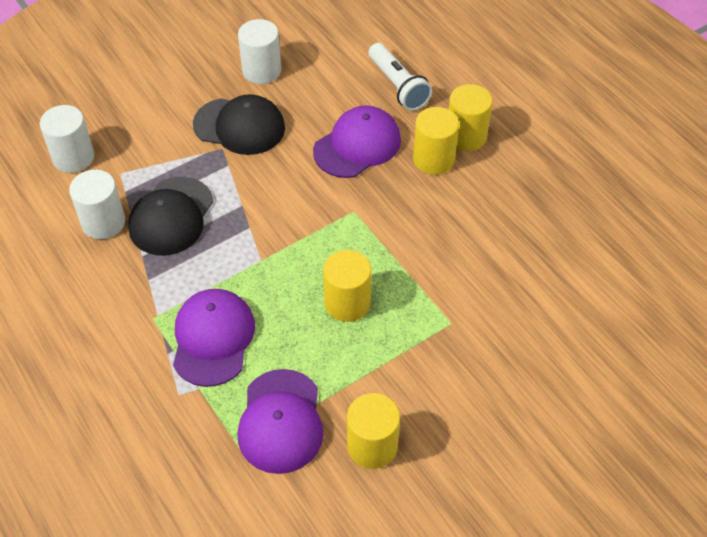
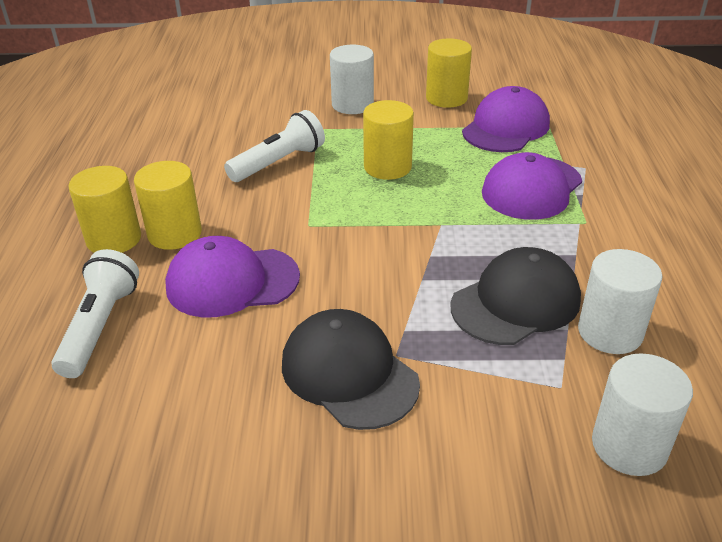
camera: 145 degrees left, 15 degrees down
(261, 70) = (240, 448): white cylinder -> white cylinder (352, 105)
(438, 261) = (278, 162): none -> white flashlight

